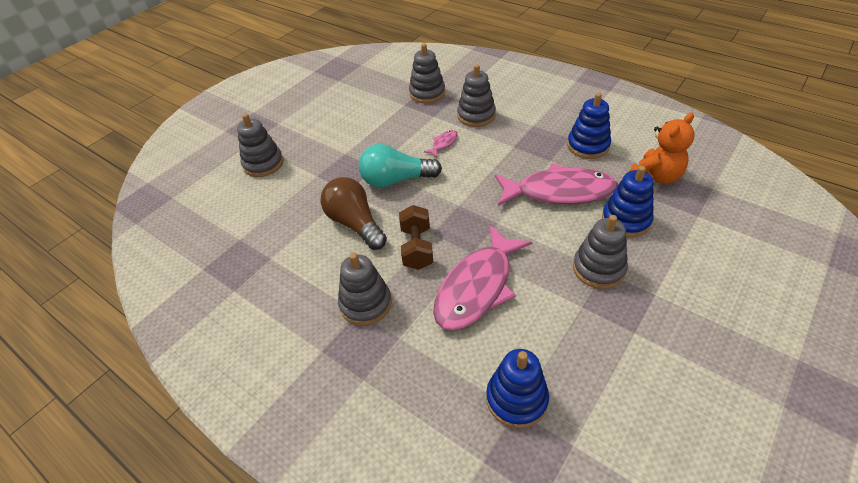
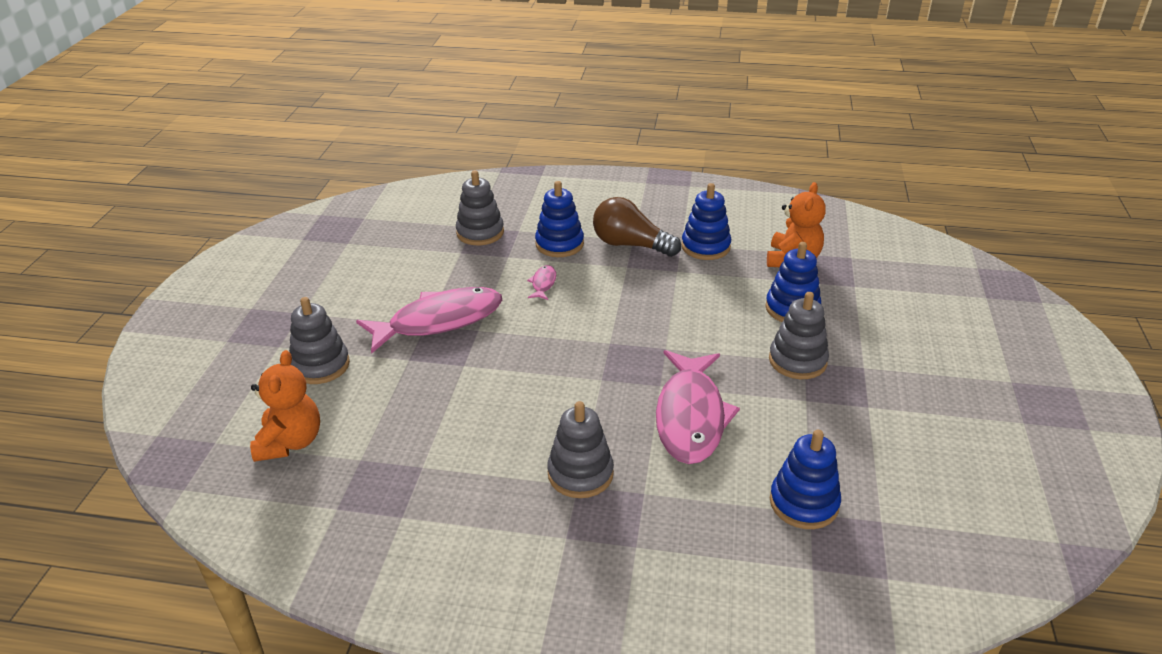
camera: 30 degrees left, 10 degrees down
(210, 212) = (290, 442): none -> orange teddy bear
(355, 223) = (501, 397): brown light bulb -> brown light bulb (630, 245)
(396, 180) = (515, 337): turquoise light bulb -> none
(417, 248) = (595, 399): brown dumbbell -> none
(476, 115) = (559, 244): grey stacking toy -> blue stacking toy
(559, 192) = (708, 299): pink fish -> pink fish (439, 321)

